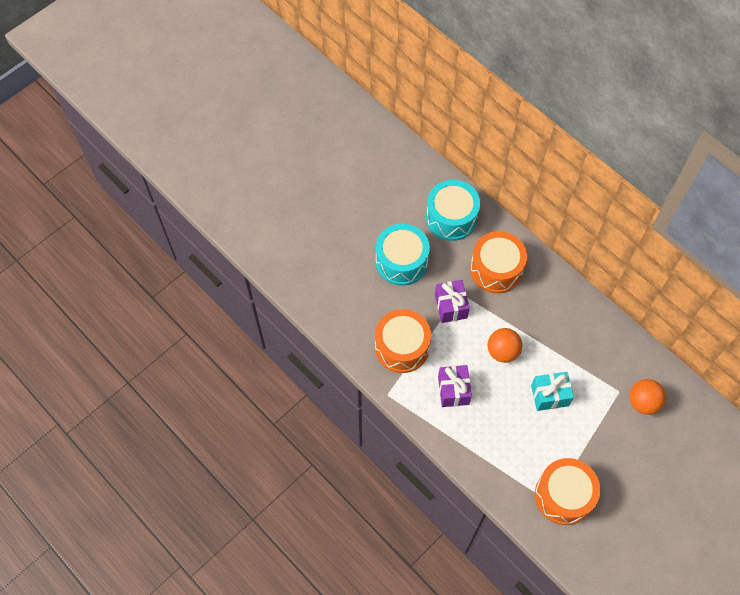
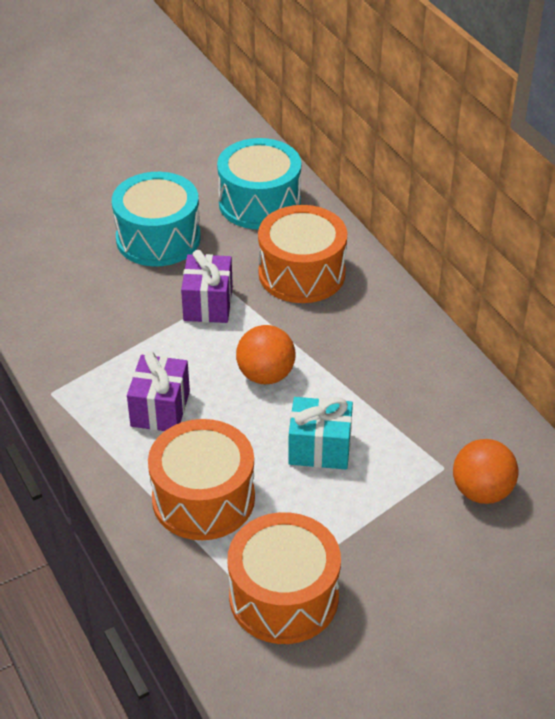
camera: 15 degrees right, 20 degrees down
(402, 347) = (105, 338): orange drum -> orange drum (203, 498)

